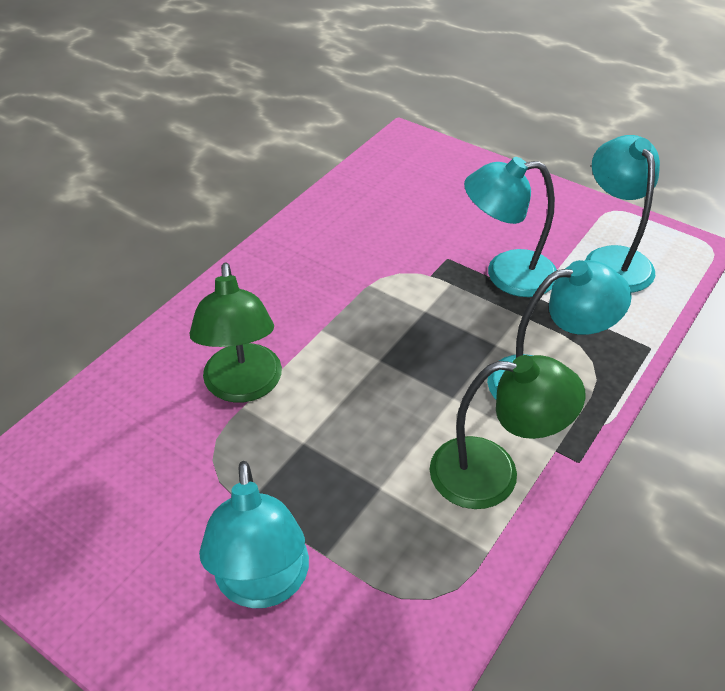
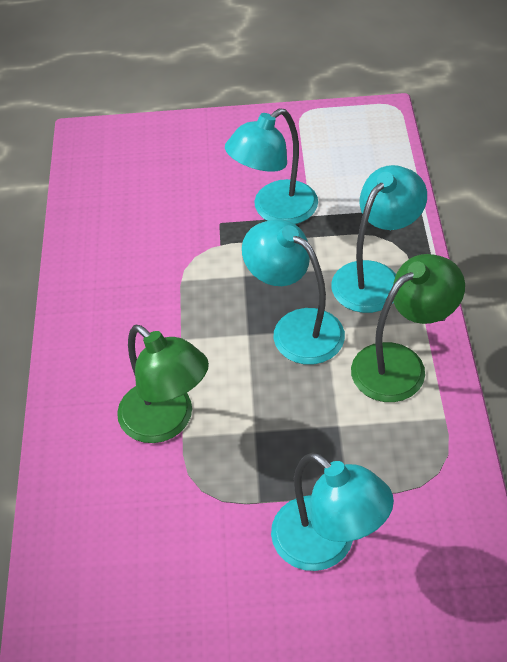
camera: 35 degrees left, 5 degrees up
(612, 259) = (338, 154): turquoise lamp -> turquoise lamp (296, 328)

